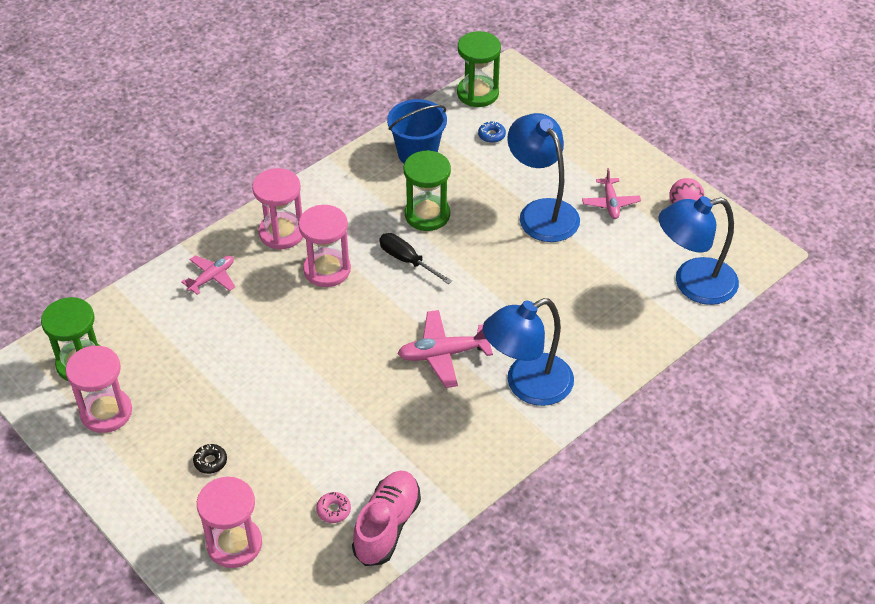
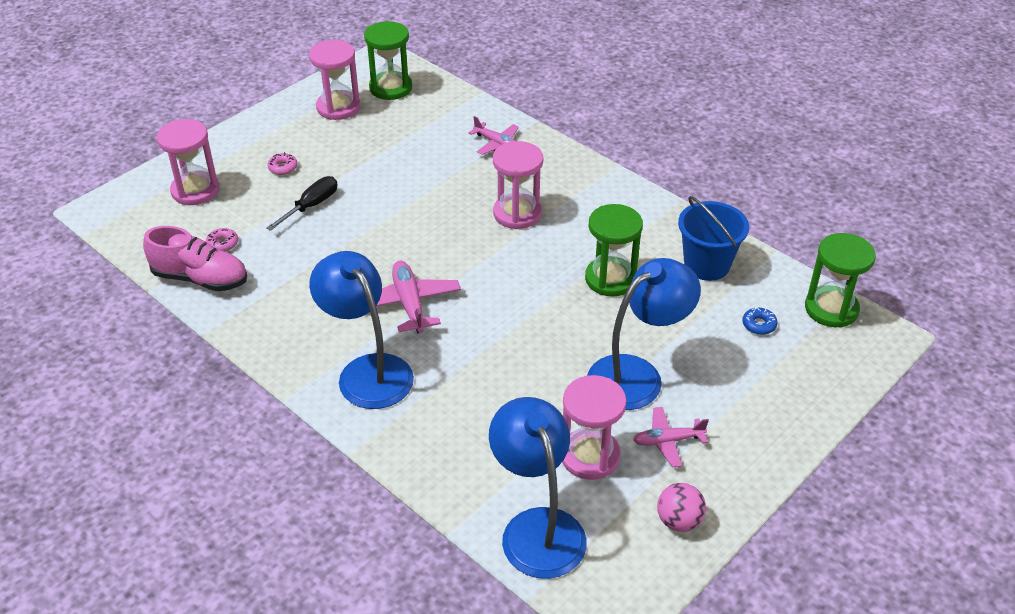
camera: 85 degrees right, 5 degrees down
(210, 461) = (283, 168): black donut -> pink donut
(282, 233) = (563, 179): pink hourglass -> pink hourglass (590, 456)
(406, 260) = (539, 268): black screwdriver -> black screwdriver (311, 205)

